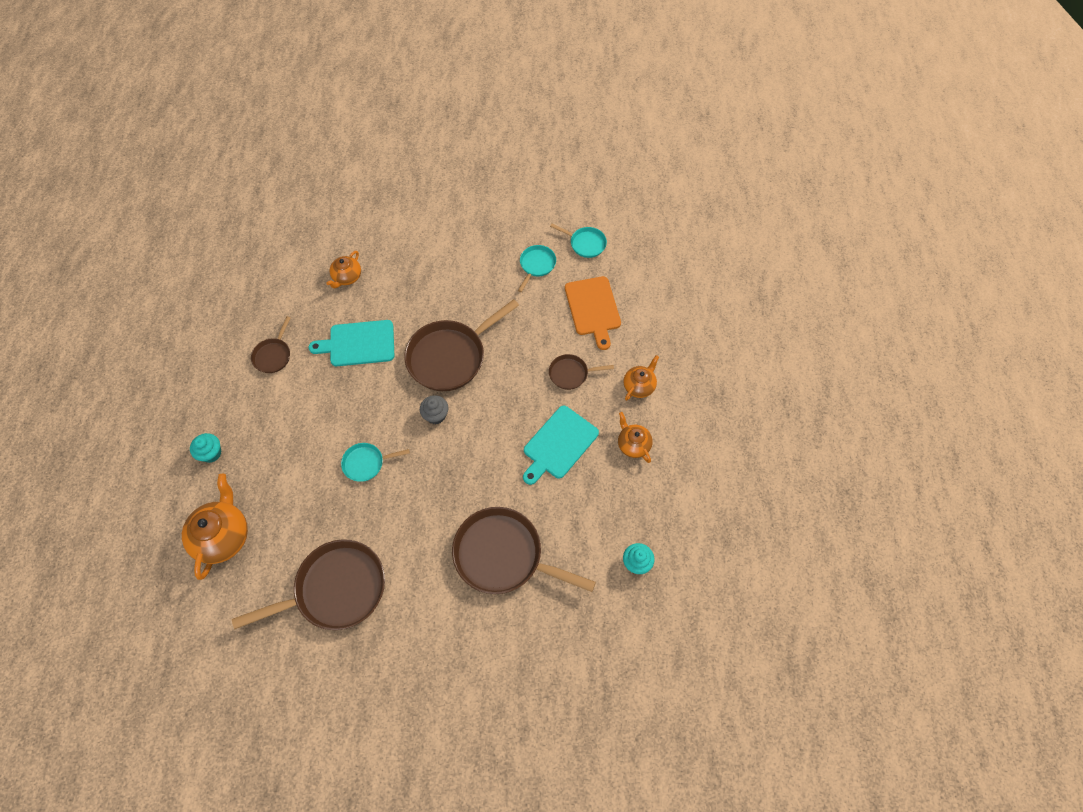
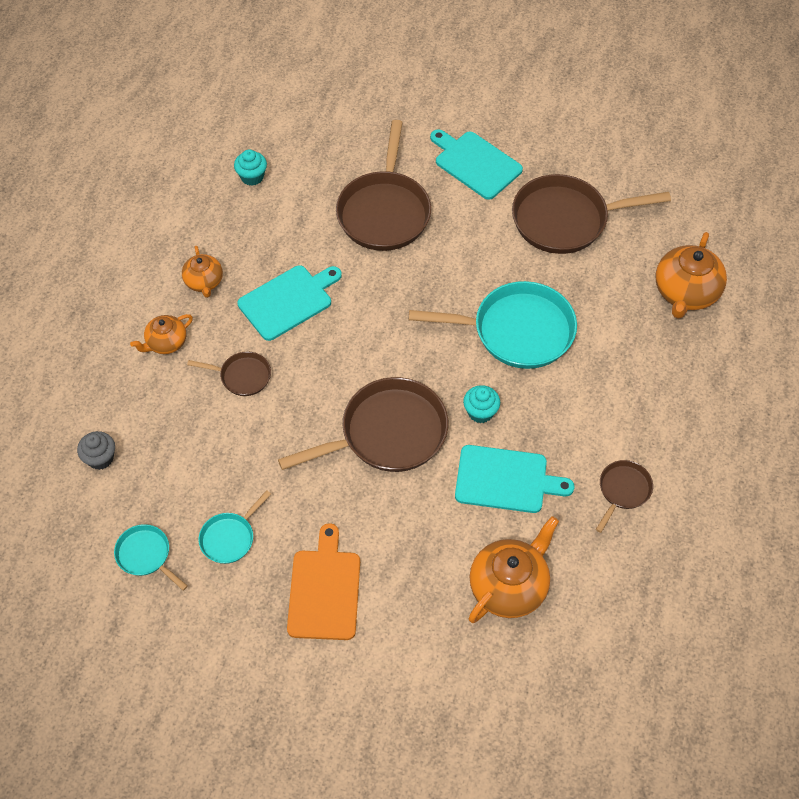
camera: 165 degrees left, 5 degrees down
(211, 453) = (703, 383): turquoise cupcake -> turquoise cupcake (480, 412)
(347, 277) = (509, 586): orange teapot -> orange teapot, size x1.70
(366, 463) = (516, 331): turquoise pan -> turquoise pan, size x2.03
(430, 636) = (475, 163): none -> turquoise cutting board
(436, 415) = (423, 365): grey cupcake -> grey cupcake (100, 458)
(504, 555) = (384, 211): brown pan -> brown pan turned 60 degrees clockwise
(593, 309) = (178, 453): orange cutting board -> orange cutting board (324, 590)

